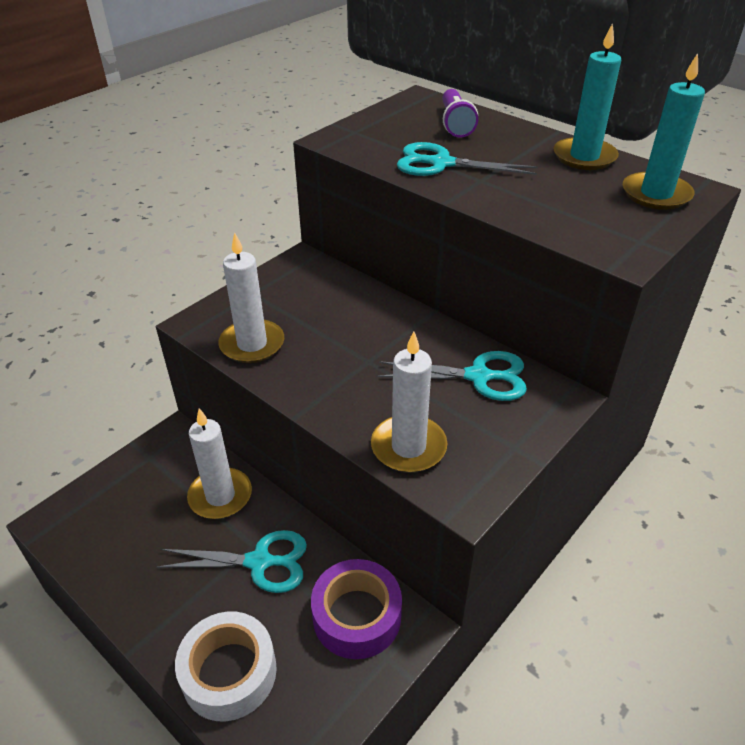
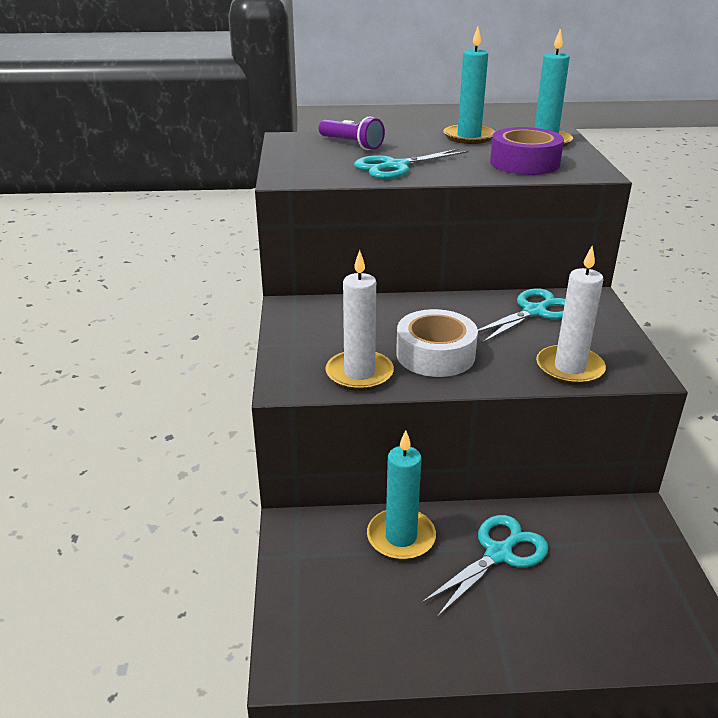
camera: 45 degrees left, 10 degrees down
(220, 496) = (401, 537): white candle -> turquoise candle
(229, 672) = (593, 631): white tape -> white tape (435, 354)
(357, 616) = (604, 533): purple tape -> purple tape (524, 163)

